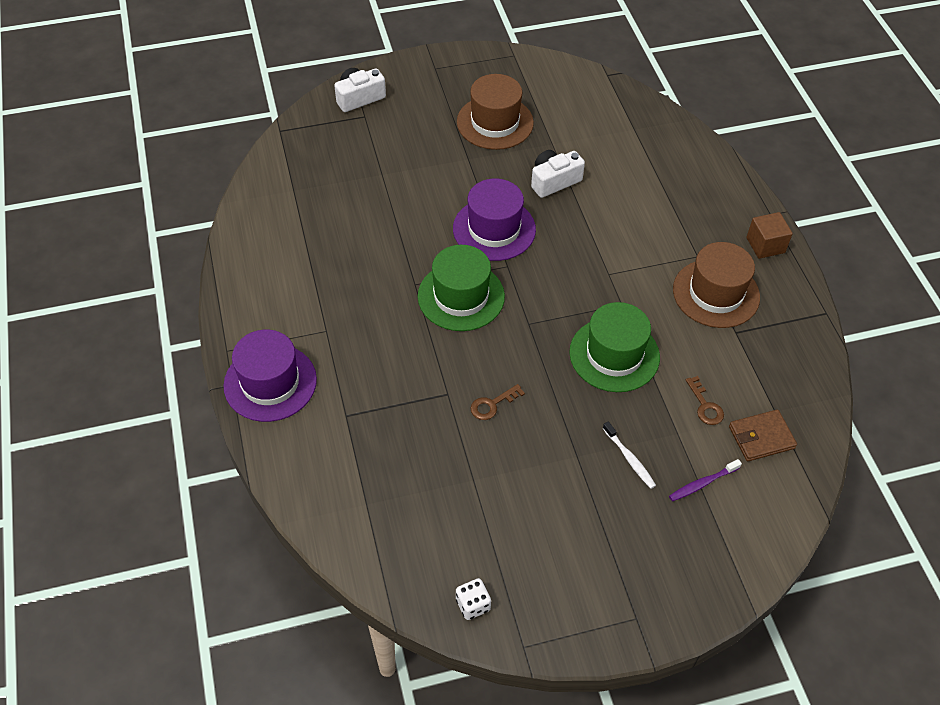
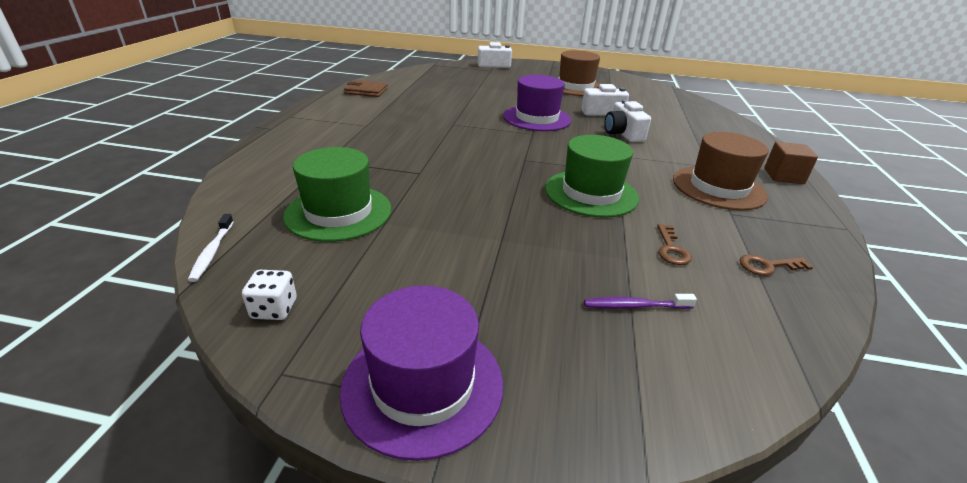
camera: 25 degrees right, 20 degrees down
(270, 382) = (296, 134): purple hat -> purple hat (423, 385)
(461, 296) = (482, 136): green hat -> green hat (338, 212)
(492, 404) = (451, 188): brown key -> brown key (768, 266)
(597, 224) = (623, 134): none -> white camera
(629, 459) = (557, 259): white toothbrush -> white toothbrush (212, 252)
(761, 437) = (734, 293): brown wallet -> brown wallet (366, 91)

